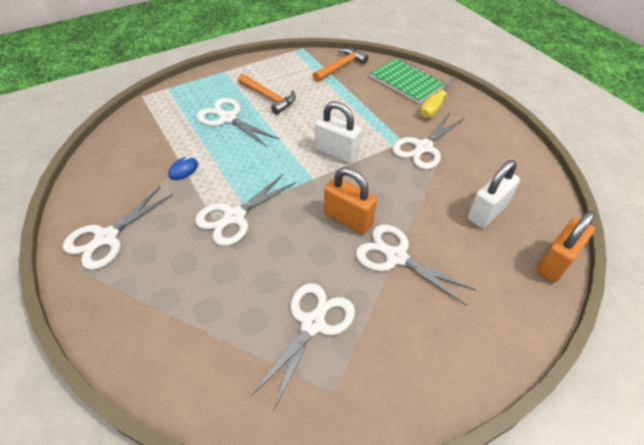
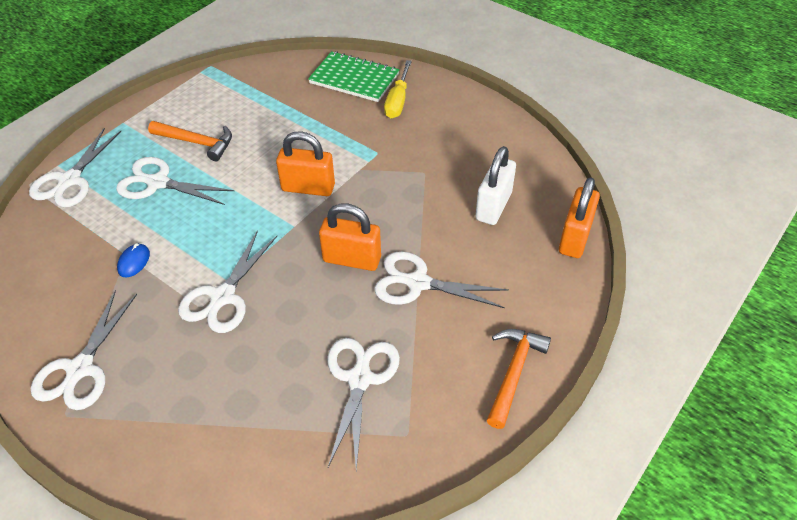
camera: 20 degrees left, 0 degrees up
(336, 153) = (308, 187): white padlock -> orange padlock
(341, 67) = (269, 79): orange hammer -> orange hammer (513, 373)
(423, 147) = (403, 153): white scissors -> white scissors (70, 180)

